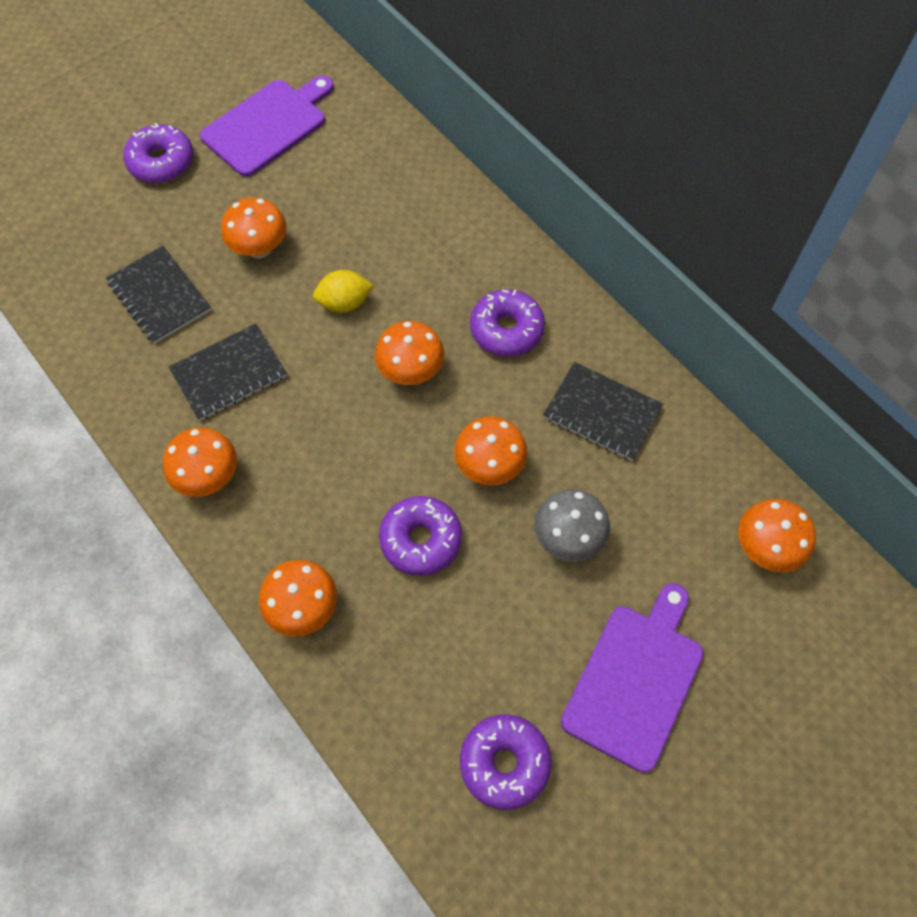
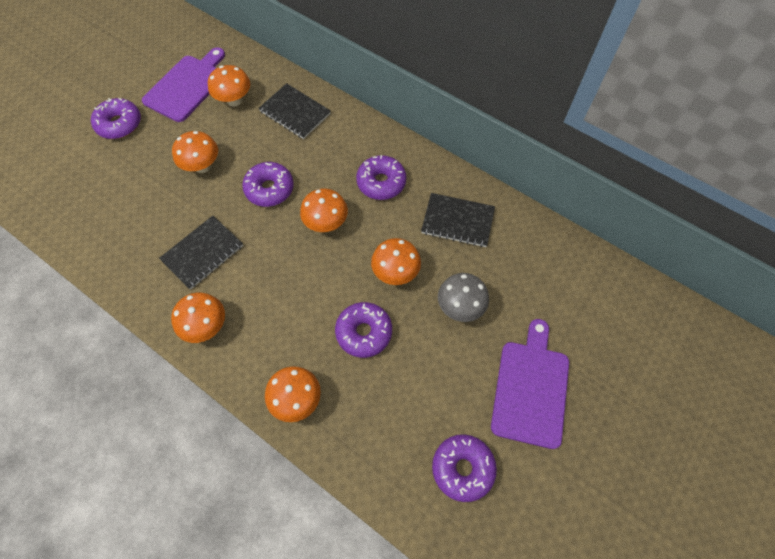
camera: 15 degrees left, 0 degrees up
(160, 296) = (140, 212): black notebook -> black notebook (295, 112)
(344, 303) = (269, 189): yellow lemon -> purple donut
(765, 548) = (585, 282): orange mushroom -> orange mushroom (234, 100)

